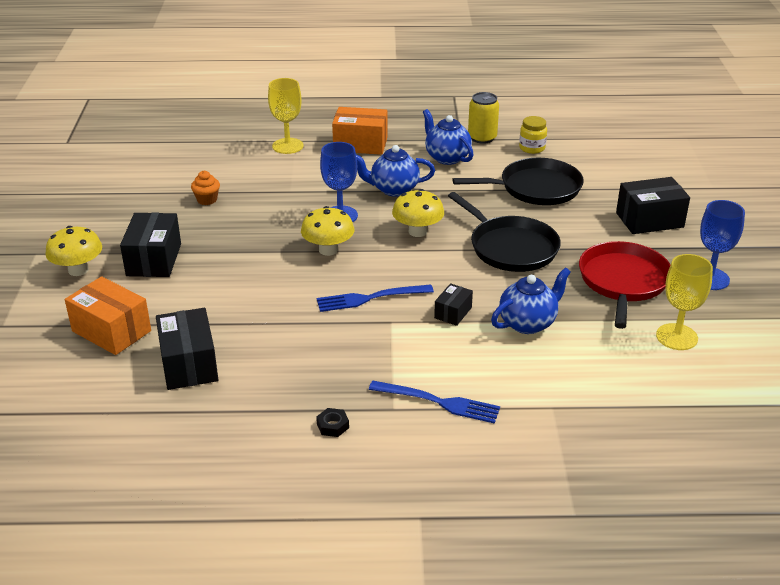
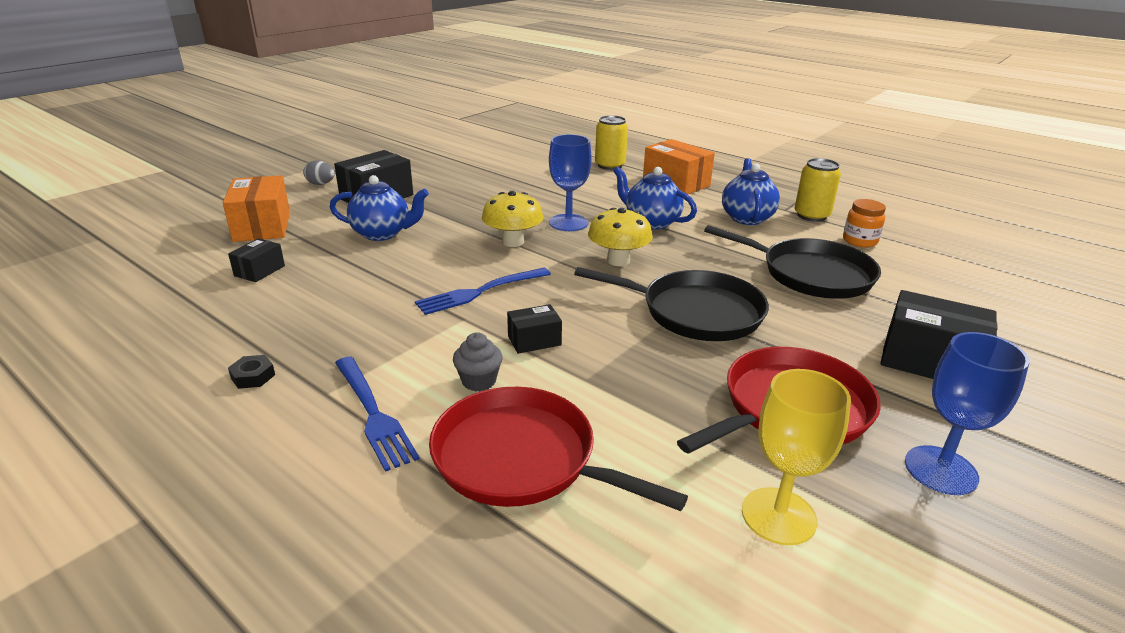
camera: 40 degrees right, 5 degrees down
(78, 270) = (321, 184): yellow mushroom -> grey egg
(189, 364) = (259, 271): black box -> black box, size x0.54
(207, 200) = (484, 176): orange cupcake -> none
(287, 146) = (610, 165): yellow goblet -> yellow can
(370, 298) = (480, 292): blue fork -> blue fork turned 60 degrees counterclockwise
(462, 353) = (479, 381): none -> grey cupcake
(510, 247) = (695, 312): black pan -> black pan turned 75 degrees counterclockwise
(528, 323) = (597, 391): blue teapot -> blue teapot (382, 234)
(532, 148) = (859, 241): yellow jar -> orange jar
(545, 378) = (522, 459): none -> red pan

